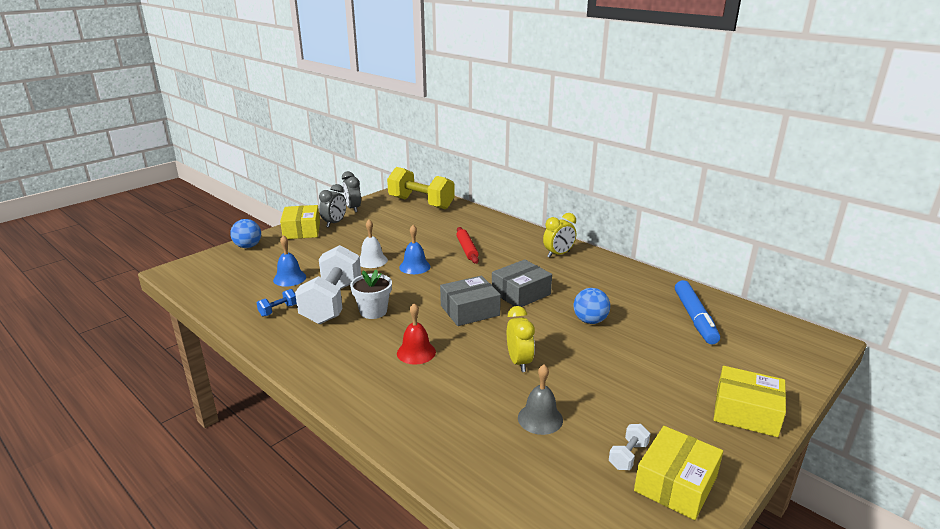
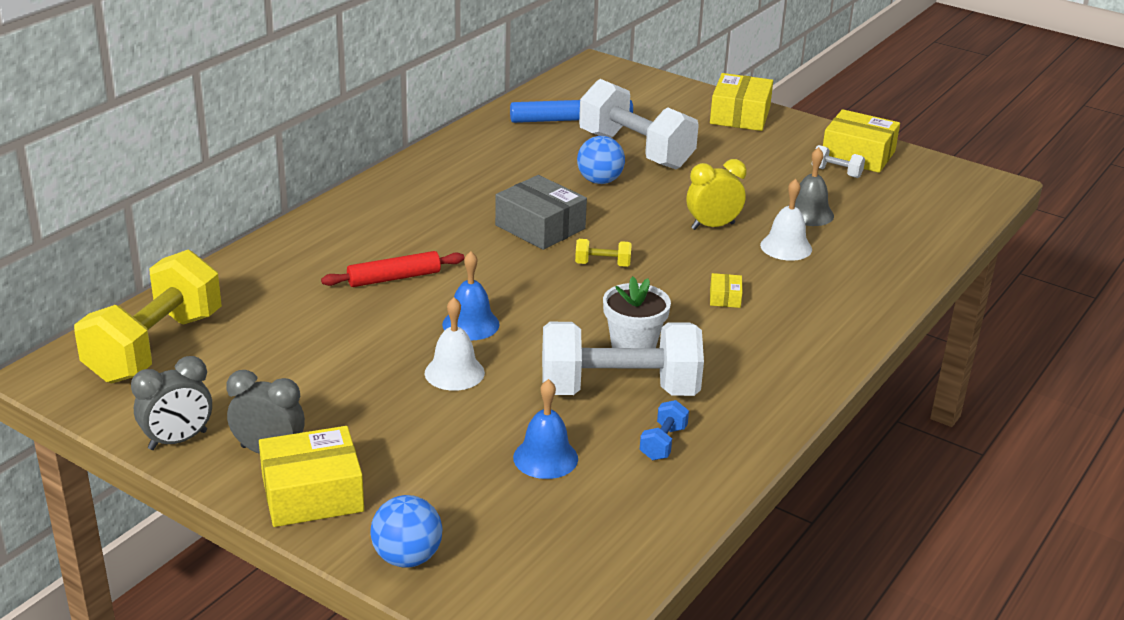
camera: 100 degrees left, 5 degrees up
(278, 310) = (663, 443): blue dumbbell -> blue dumbbell turned 75 degrees clockwise
(416, 352) = (725, 298): red bell -> yellow box
(470, 310) = (602, 264): grey box -> yellow dumbbell
(482, 394) = (786, 247): none -> white bell
(558, 254) = (404, 198): yellow clock -> none
(646, 342) = (636, 151): none -> white dumbbell

